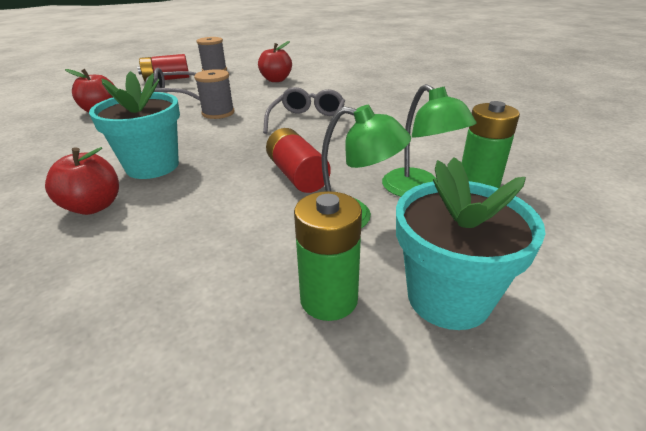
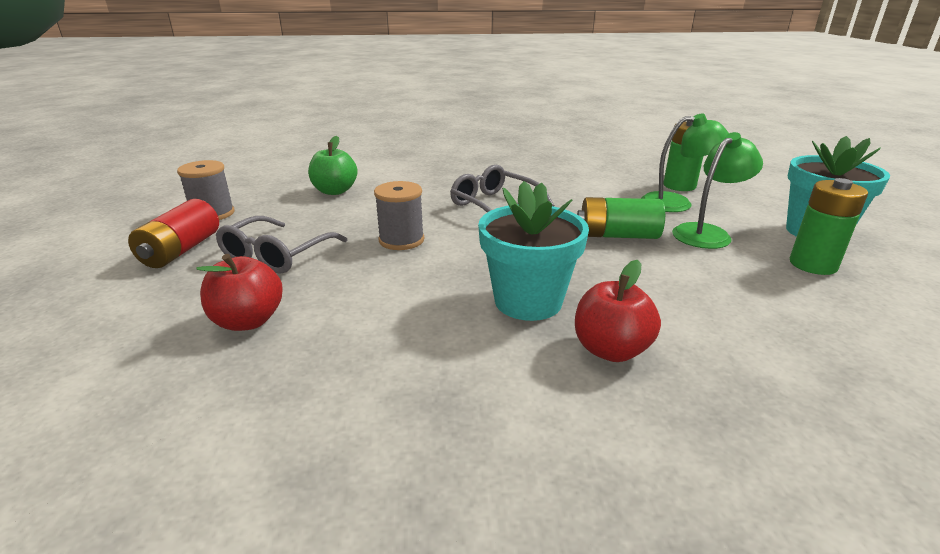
camera: 60 degrees left, 5 degrees down
(276, 80) = (335, 191): red apple -> green apple
(297, 175) = (617, 235): red battery -> green battery

